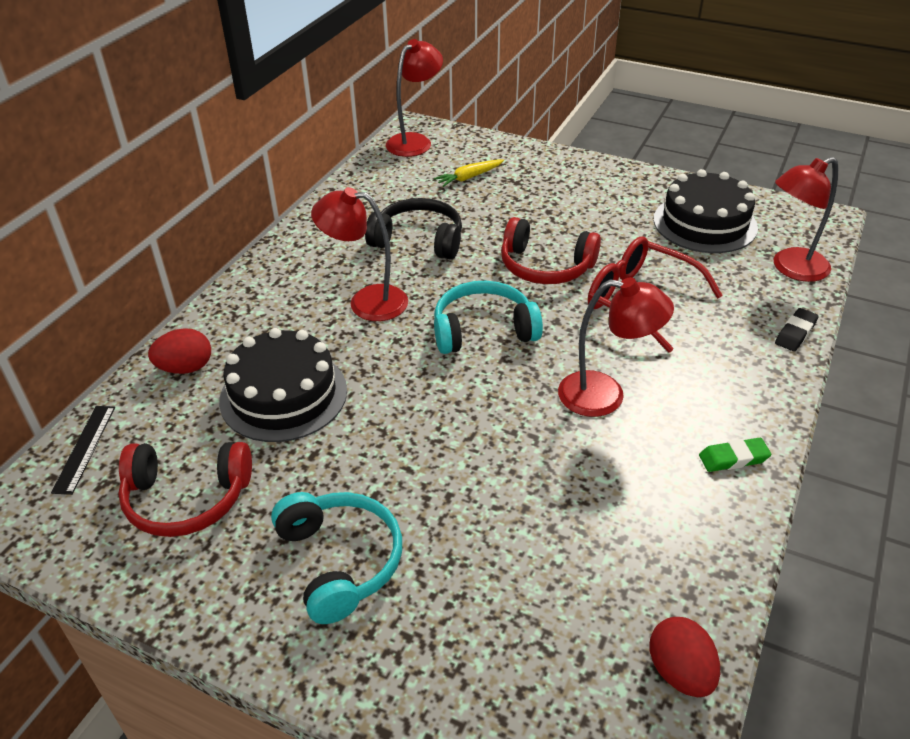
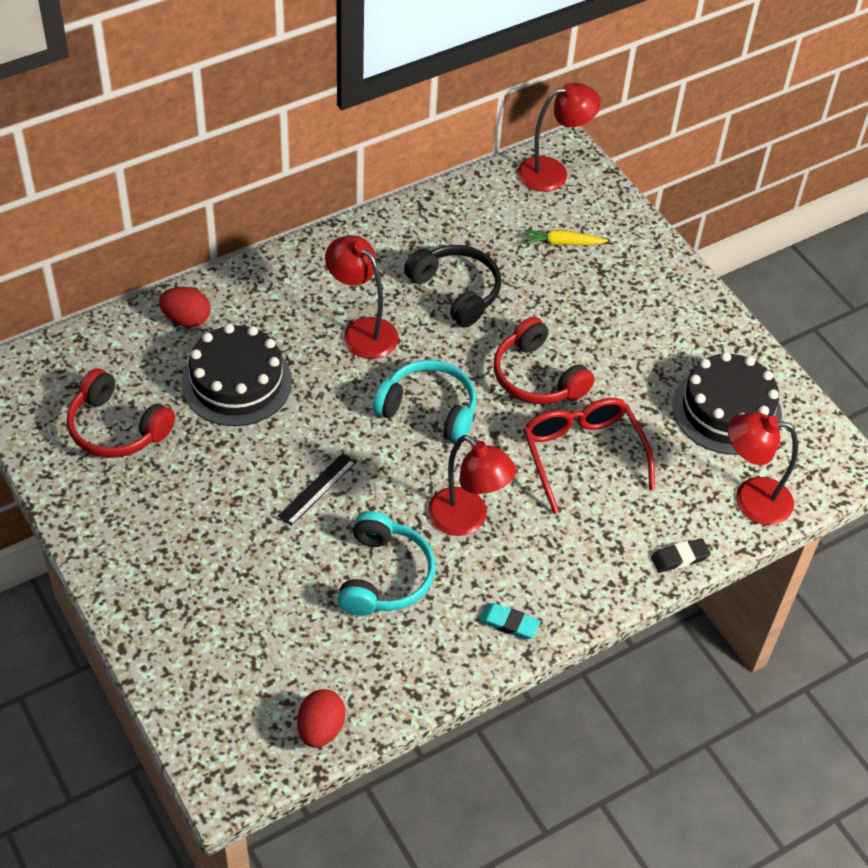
camera: 30 degrees right, 10 degrees up
(84, 448) = (79, 350): black ruler -> black ruler (317, 489)
(340, 561) = (178, 531): turquoise headphones -> turquoise headphones (384, 576)
(733, 458) = (509, 624): green eraser -> turquoise eraser

